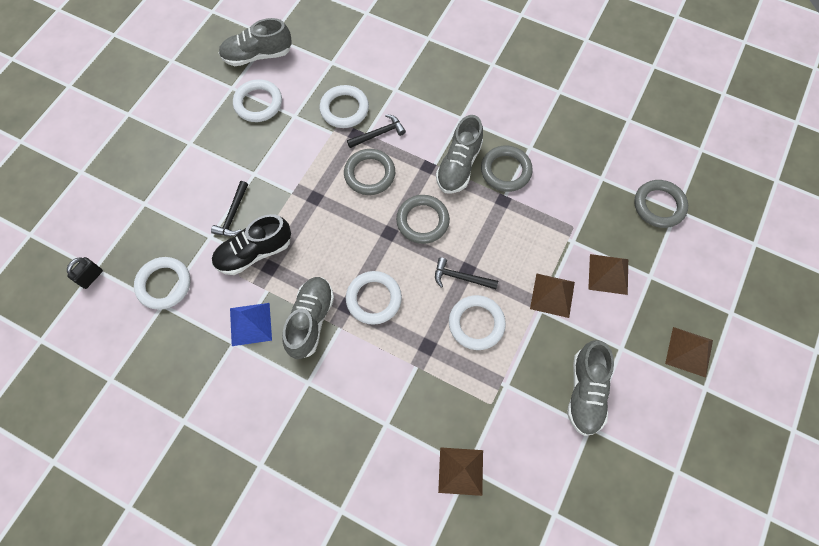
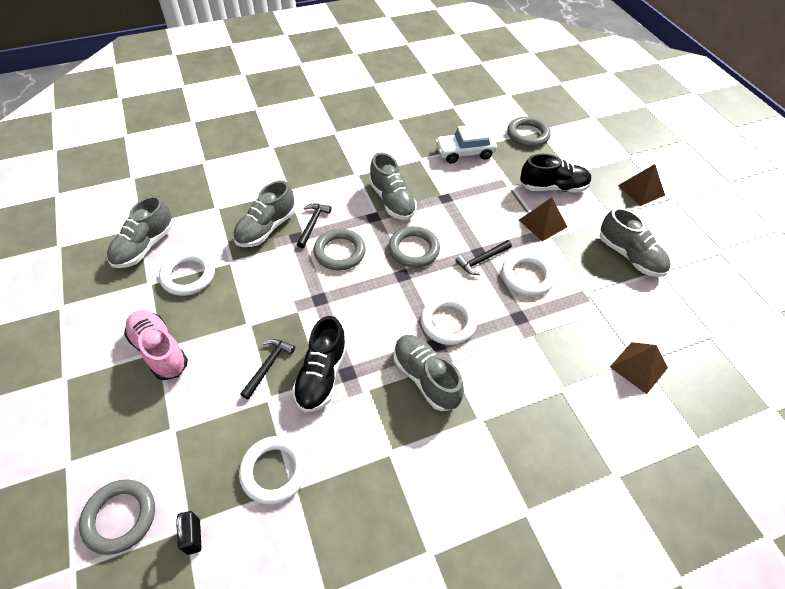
camera: 50 degrees left, 15 degrees down
(189, 143) = (159, 351): none -> pink shoe
(233, 215) = (268, 366): black hammer -> black hammer turned 120 degrees counterclockwise
(250, 324) = (385, 425): blue pyramid -> none
(344, 109) = (266, 228): white ring -> grey shoe
(505, 171) = (424, 181): grey ring -> grey ring (120, 517)
(575, 174) = (464, 153): none -> white car
(608, 274) = (553, 187): brown pyramid -> black shoe

